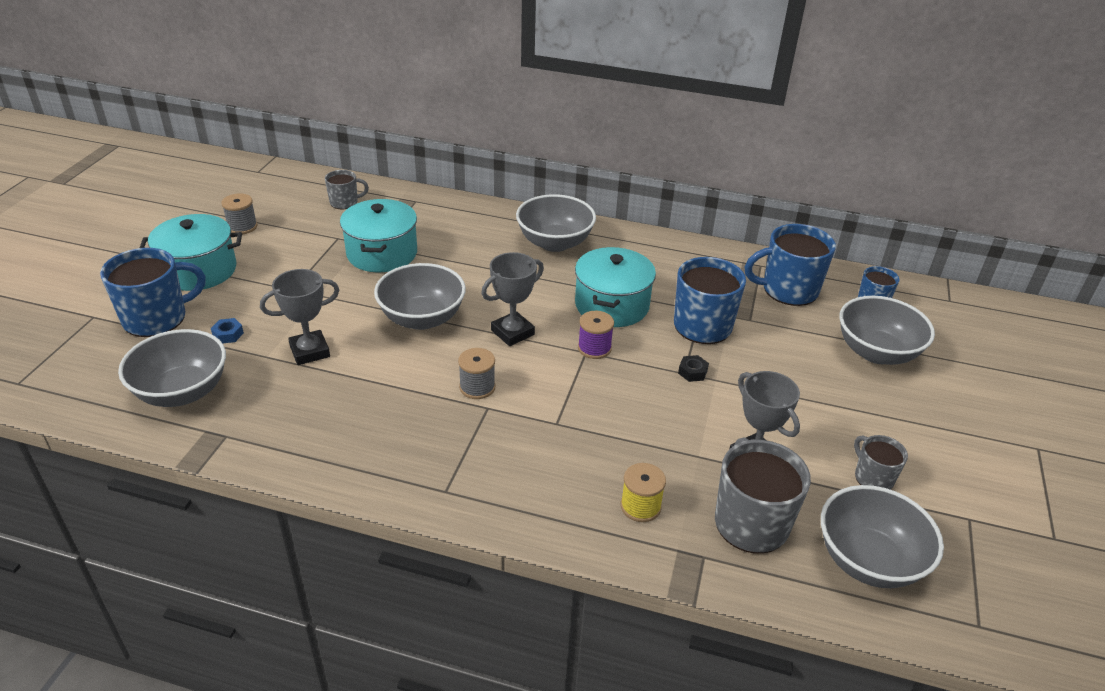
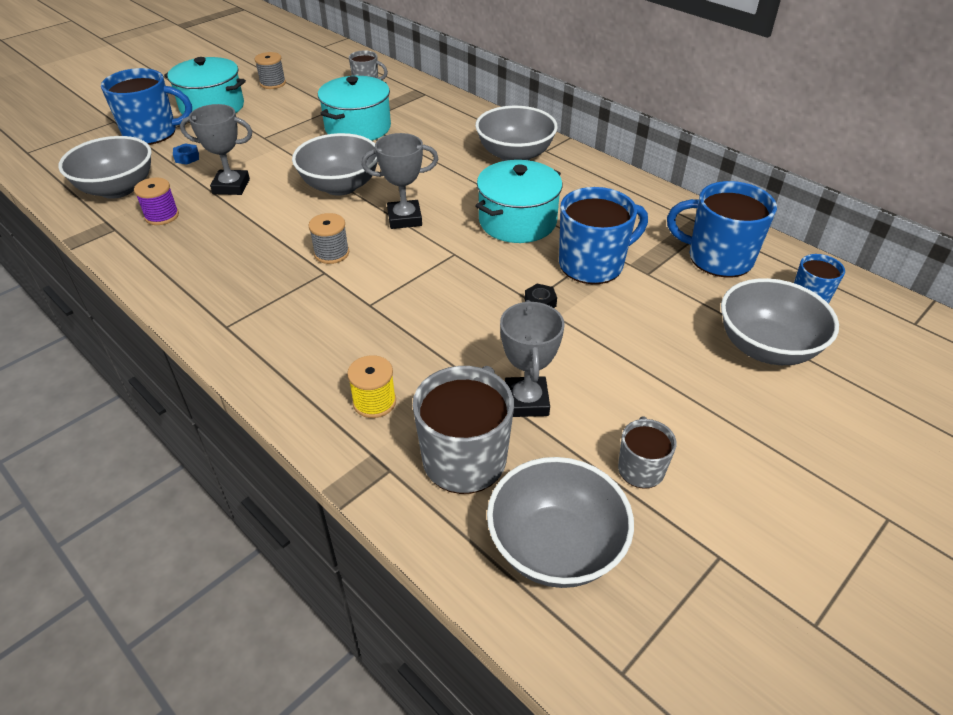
camera: 30 degrees right, 5 degrees up
(594, 348) = (465, 253): purple spool -> purple spool (162, 216)

